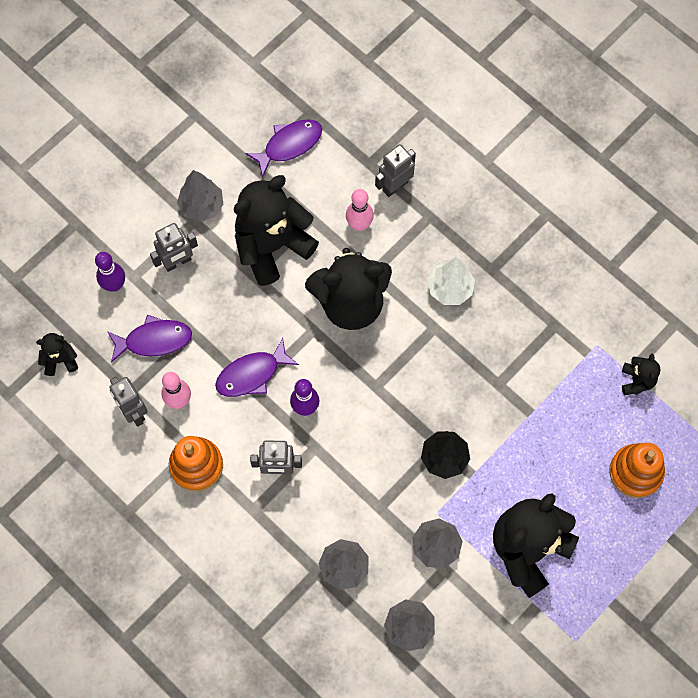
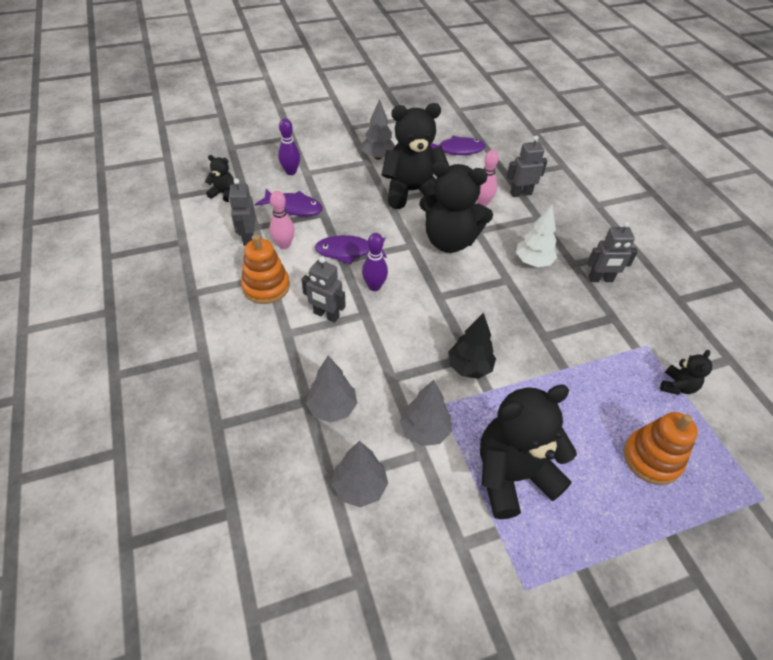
camera: 25 degrees right, 20 degrees down
(177, 262) = (341, 176): grey robot -> grey robot (600, 279)

